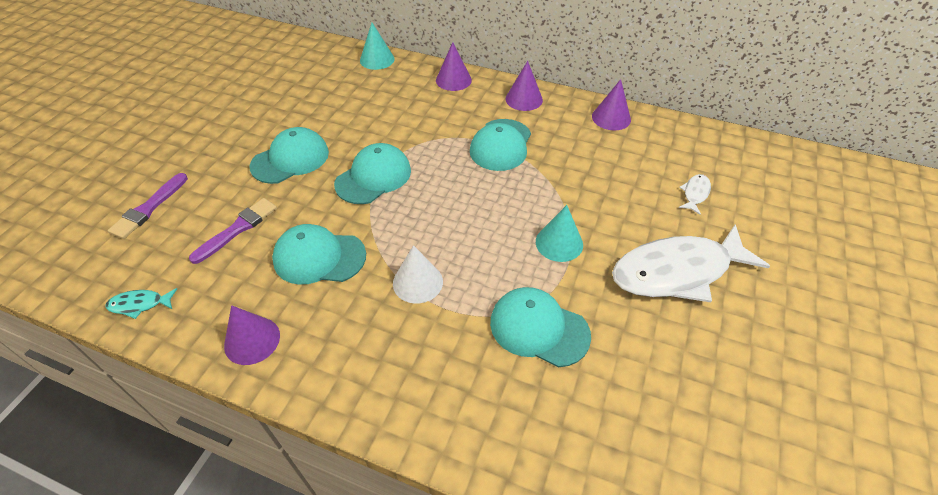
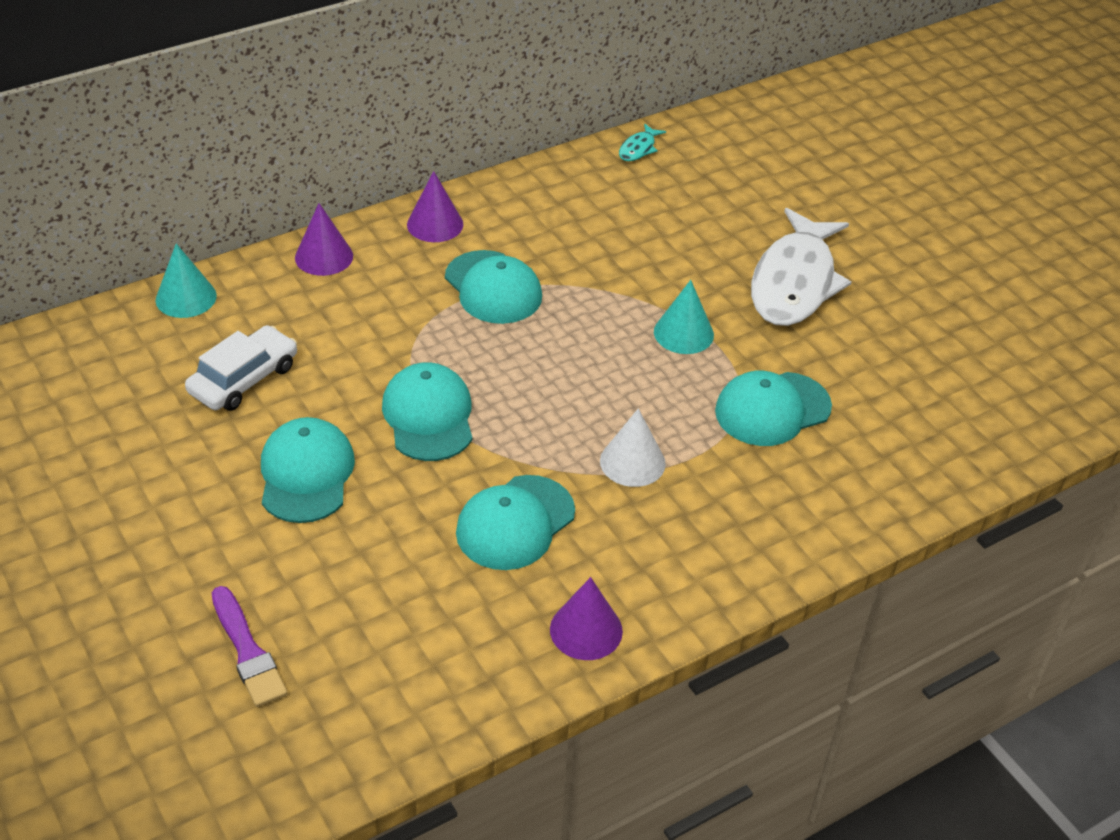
camera: 55 degrees left, 5 degrees down
(139, 304) = (429, 714): turquoise fish -> turquoise fish (638, 149)
(237, 229) = (388, 576): purple brush -> none
(339, 104) = (244, 379): none -> white car
(611, 118) = (546, 184): purple cone -> none
(695, 193) = (716, 206): white fish -> none

